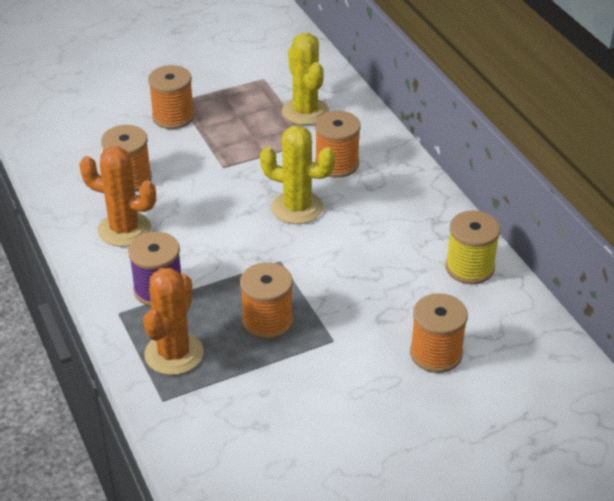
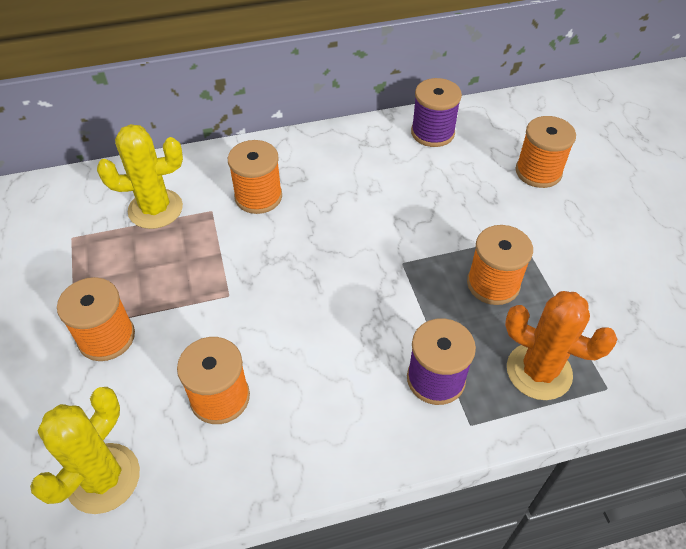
camera: 80 degrees left, 10 degrees up
(124, 229) = (320, 409): orange cactus -> none
(297, 208) = (321, 238): yellow cactus -> yellow cactus (103, 478)
(469, 268) = (432, 133): yellow spool -> purple spool

